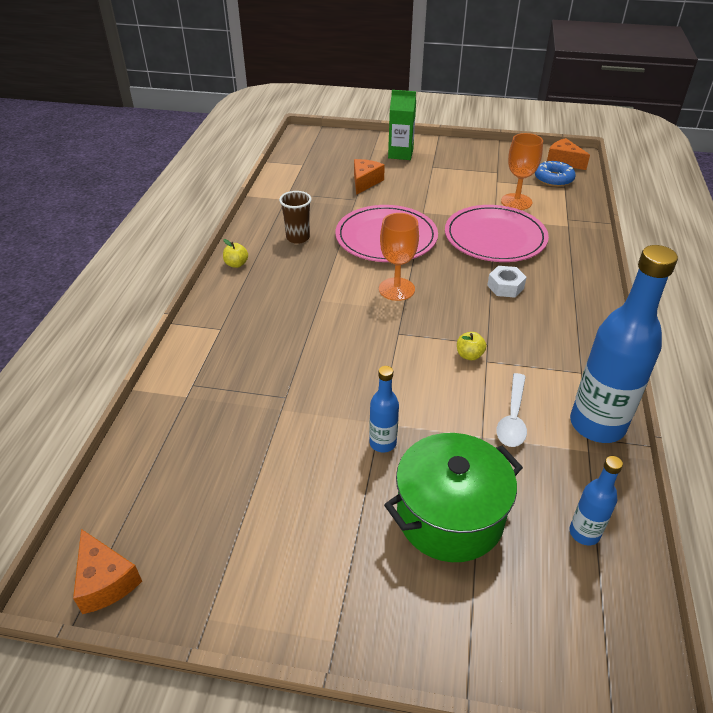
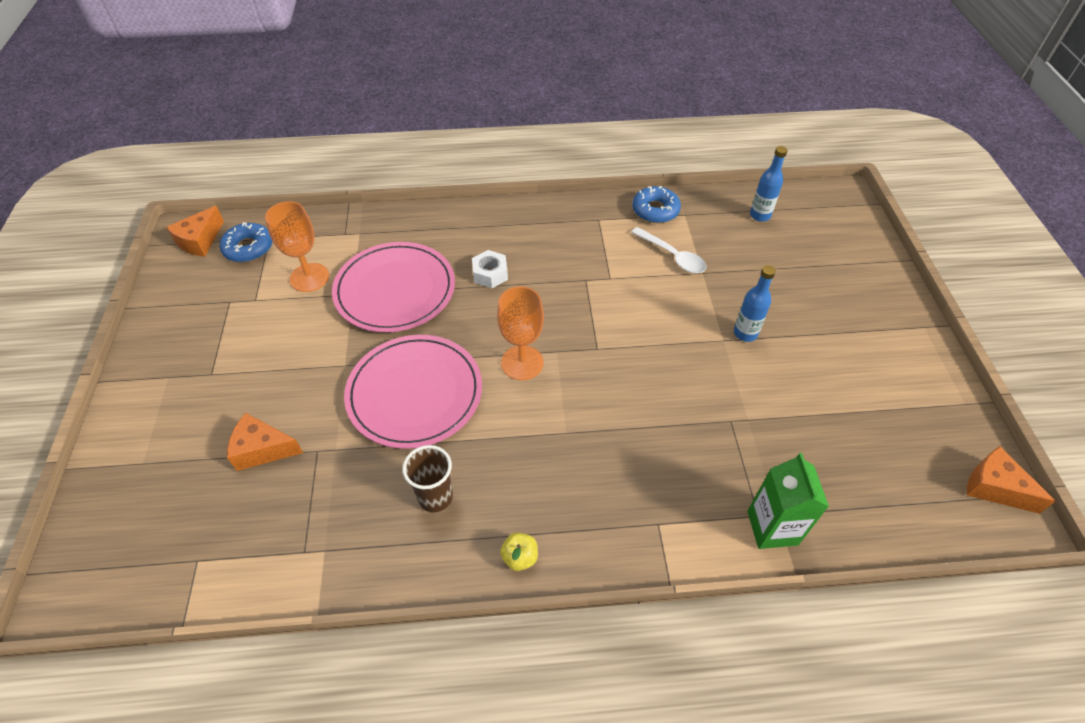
camera: 105 degrees left, 10 degrees up
(105, 581) = (994, 487): orange cheese -> orange cheese turned 90 degrees counterclockwise
(400, 154) = (165, 420): green carton -> green carton (772, 527)
(450, 516) = (790, 282): green pot -> none
(469, 355) = (607, 290): yellow apple -> none
(513, 418) = (672, 256): white spoon -> white spoon turned 45 degrees clockwise
(597, 425) = (655, 210): blue bottle -> blue donut

